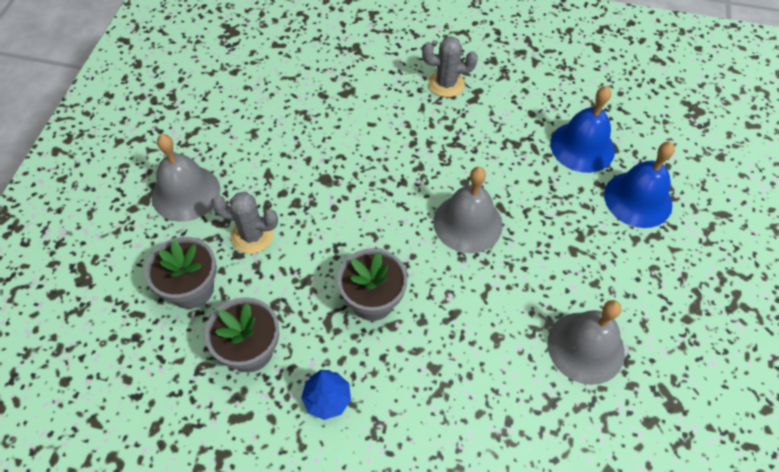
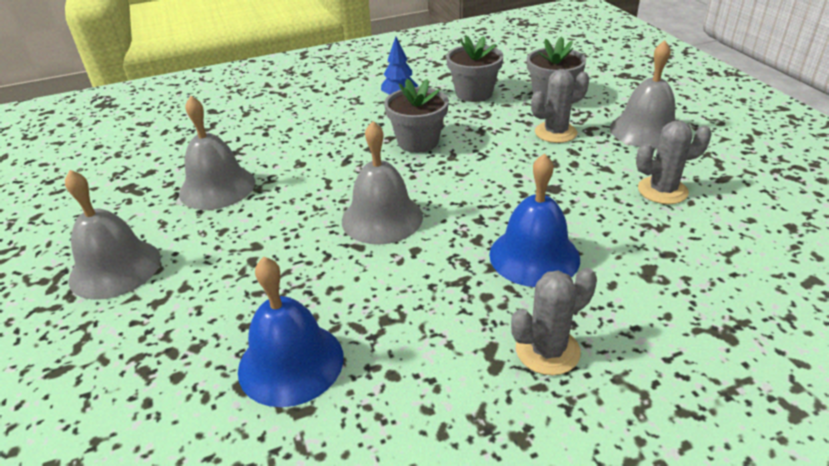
camera: 150 degrees right, 20 degrees down
(262, 134) = (662, 190): none -> grey cactus
(638, 199) = (188, 331): blue bell -> blue bell (534, 256)
(686, 287) = (115, 268): none -> grey bell

